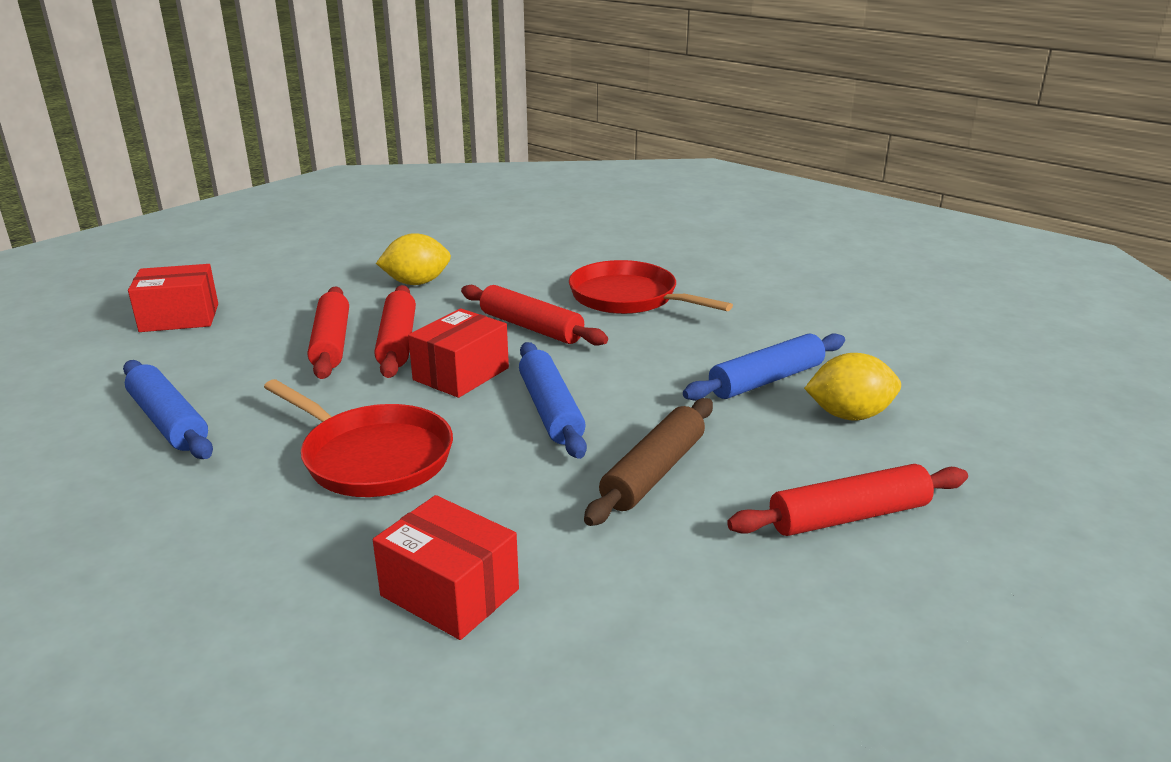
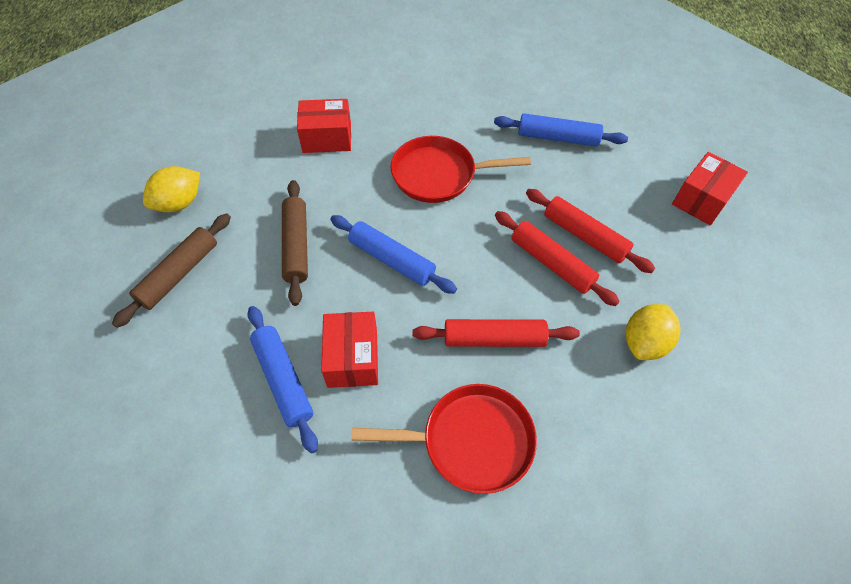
camera: 140 degrees right, 30 degrees up
(461, 374) = (475, 258): red box -> red box (352, 358)
(766, 380) = (283, 380): blue rolling pin -> blue rolling pin turned 45 degrees counterclockwise
(848, 516) = (179, 274): red rolling pin -> brown rolling pin
(849, 415) = (208, 372): yellow lemon -> yellow lemon (179, 203)

